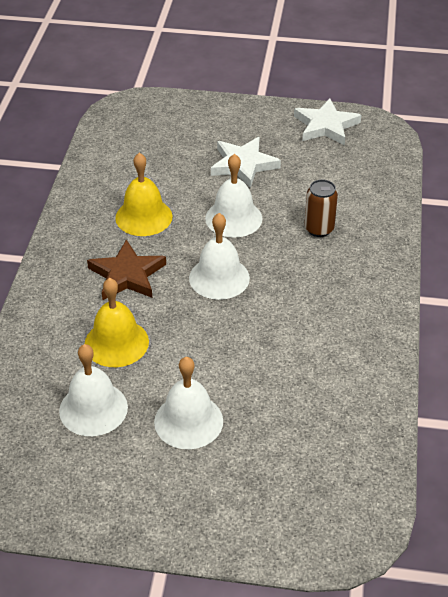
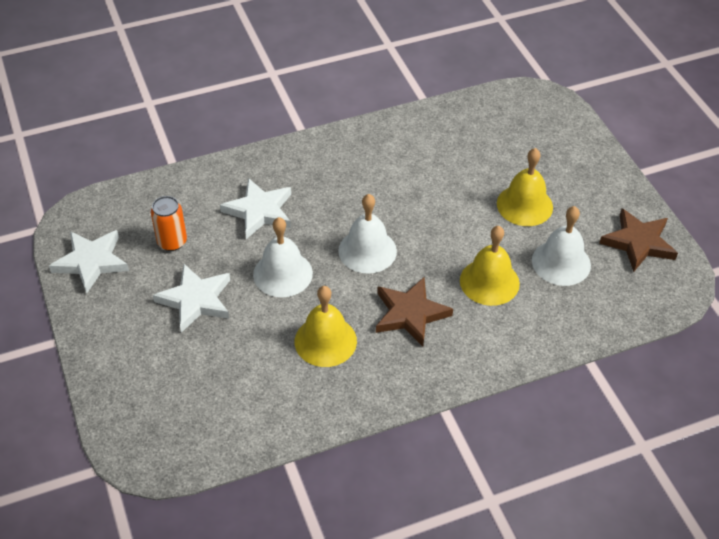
camera: 120 degrees left, 5 degrees up
(63, 491) = (638, 242): none -> brown star
(188, 421) = (524, 205): white bell -> yellow bell
(317, 170) = (172, 242): none -> orange can
(319, 229) = (259, 211): brown can -> white star

